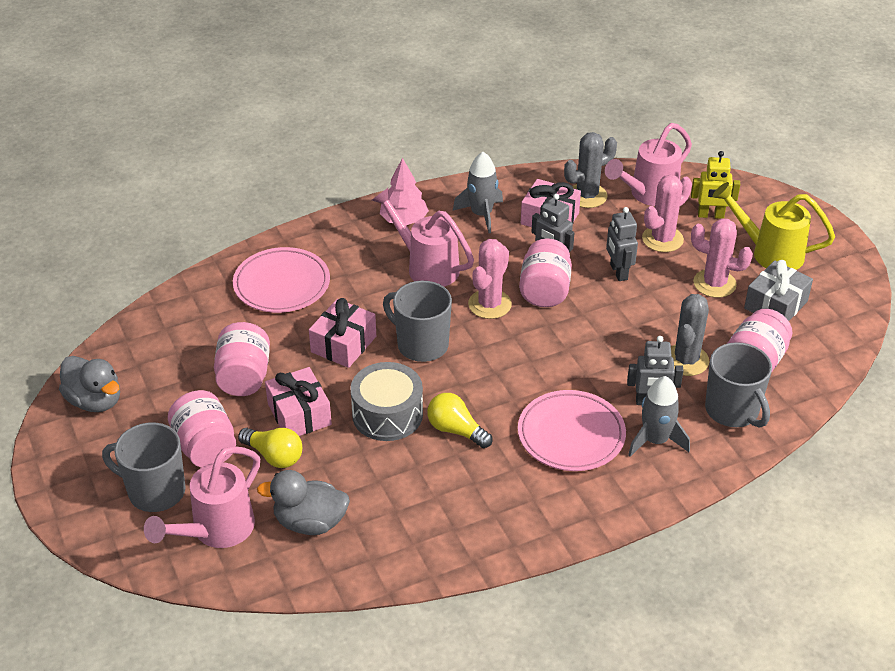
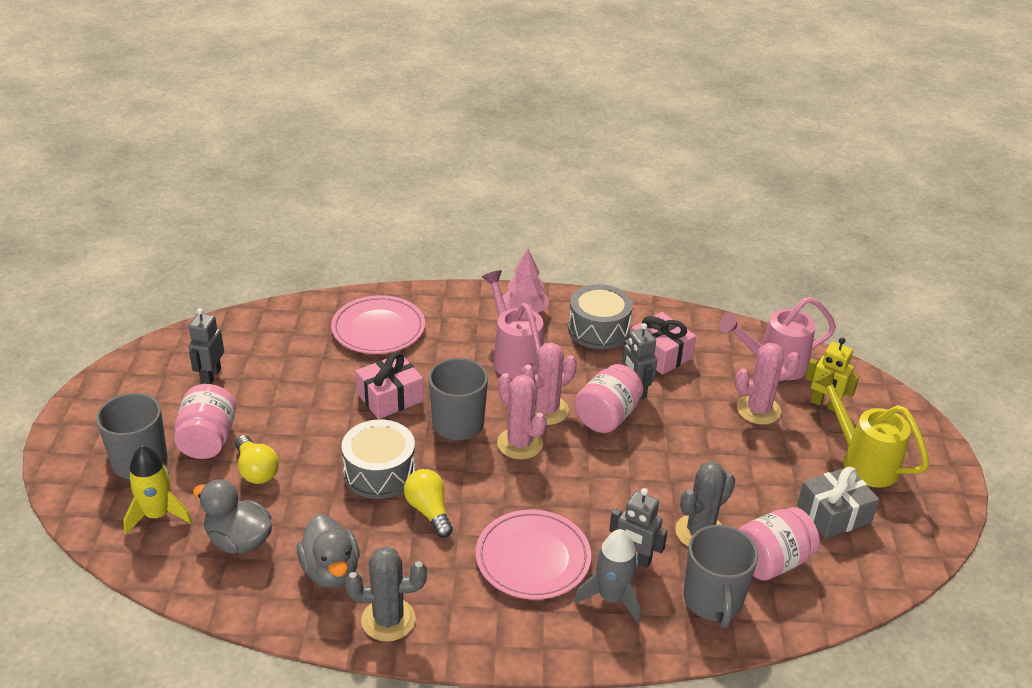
camera: 25 degrees right, 5 degrees down
(95, 401) = (155, 369): grey duck -> grey duck (331, 571)
(215, 531) = (157, 515): pink watering can -> yellow rocket
(244, 377) = (286, 394): pink jar -> none
(299, 414) = (305, 443): pink gift -> none
(481, 214) = (598, 330): grey rocket -> grey drum
(587, 196) = (711, 346): grey cactus -> grey cactus (388, 620)
(618, 272) = (691, 425): grey robot -> grey robot (210, 376)
(714, 283) = (782, 470): pink cactus -> pink cactus (520, 444)

